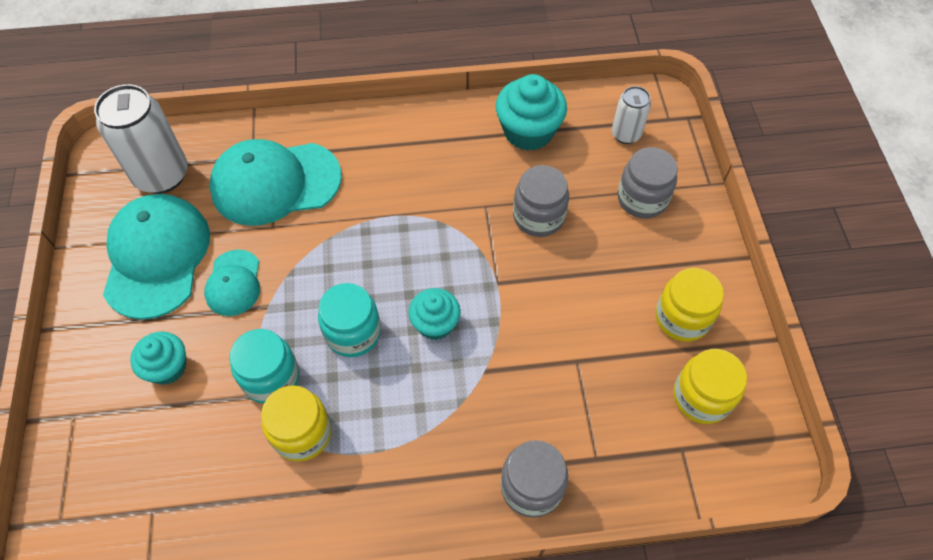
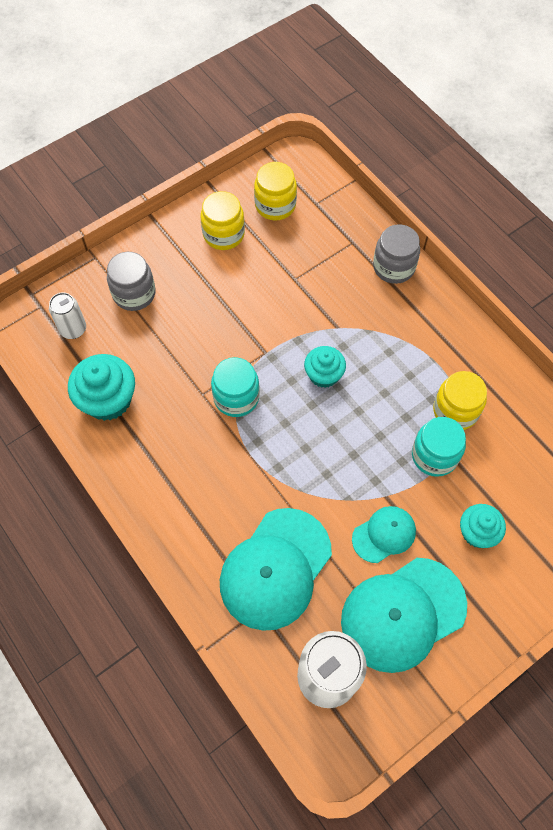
camera: 120 degrees left, 5 degrees up
(275, 183) = (275, 568): turquoise cap -> turquoise cap turned 75 degrees clockwise
(353, 333) = (366, 423): turquoise jar -> turquoise jar (236, 397)
(538, 217) = (191, 353): grey jar -> none

